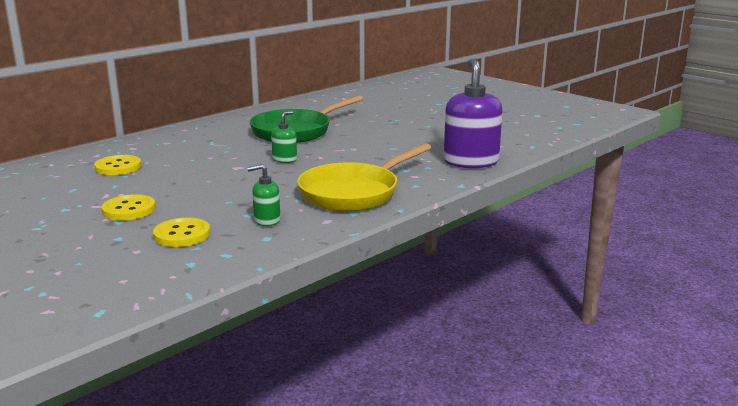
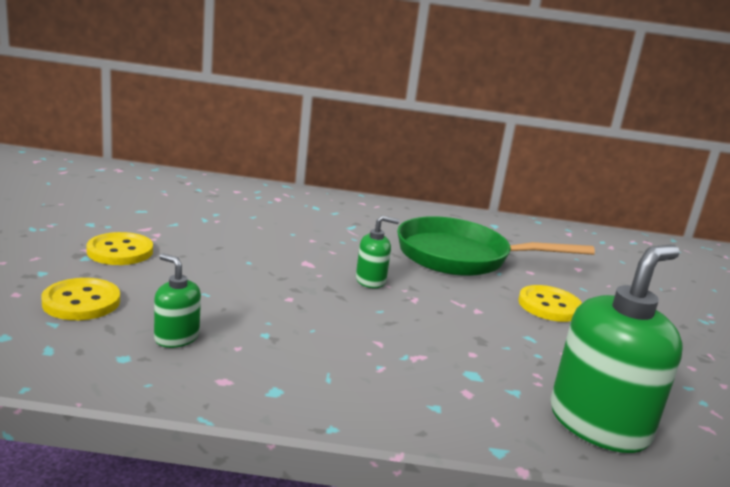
camera: 45 degrees right, 0 degrees up
(118, 167) = (220, 209): yellow button -> yellow button (549, 306)
(354, 193) = (338, 366): yellow pan -> none
(470, 161) = (598, 424): purple soap dispenser -> green soap dispenser

